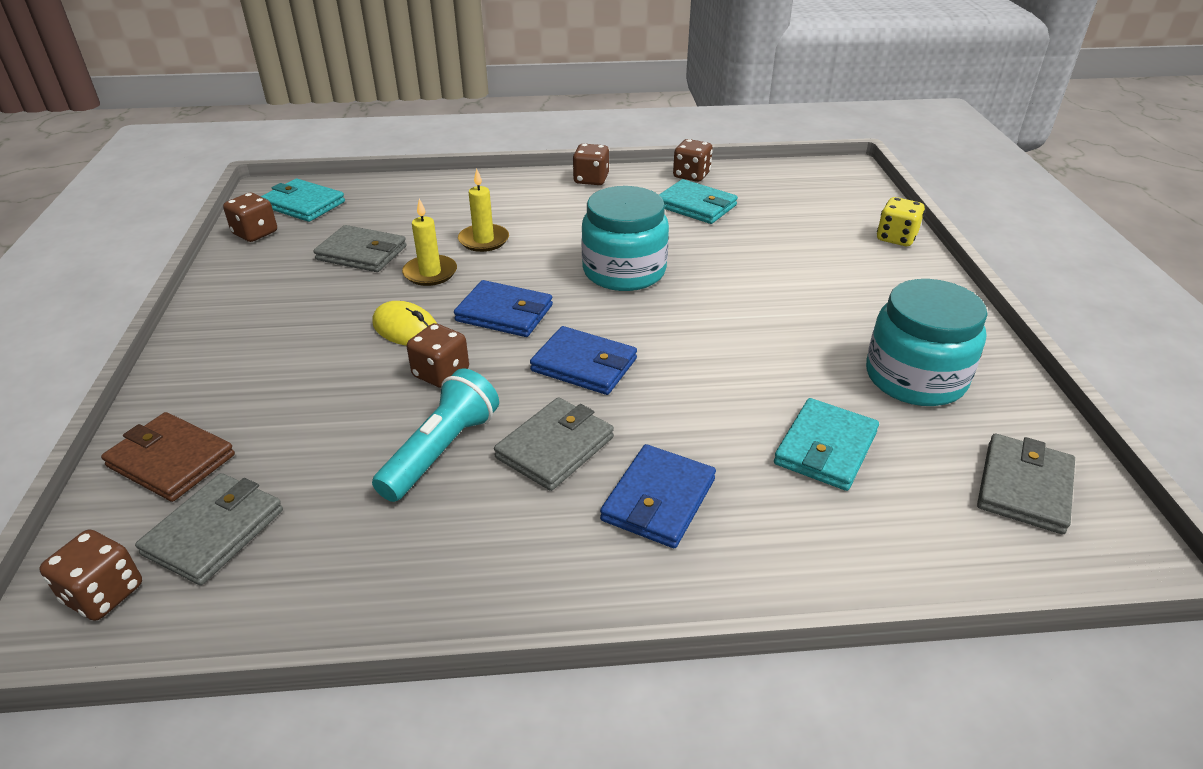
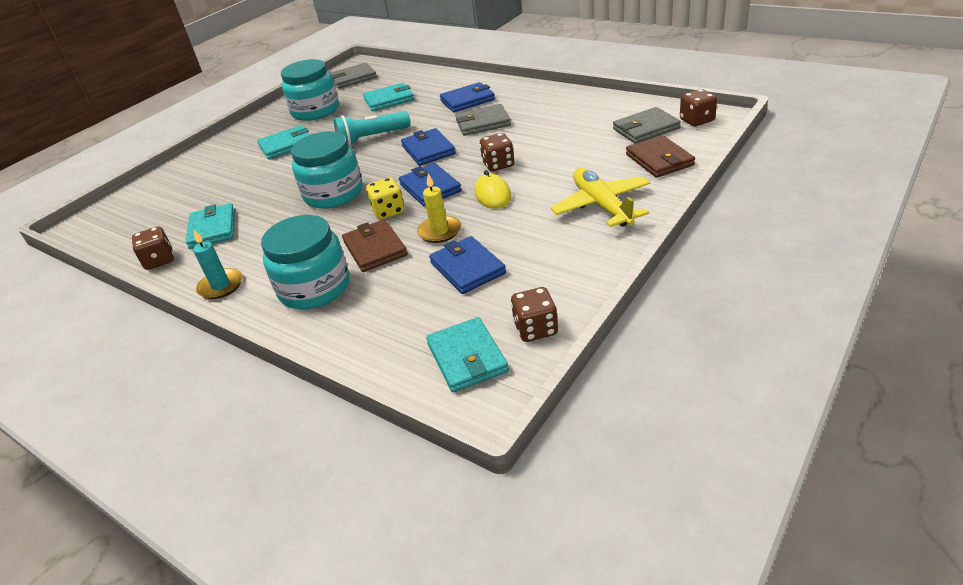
camera: 135 degrees left, 0 degrees up
(241, 357) = (601, 205): none -> yellow plane
(361, 253) = (467, 268): grey wallet -> blue wallet
(441, 451) = (530, 133): turquoise flashlight -> turquoise flashlight (372, 138)
(484, 240) = (375, 249): yellow candle -> brown wallet
(499, 201) = (314, 288): none -> turquoise jar
(591, 179) = (221, 286): brown dice -> turquoise candle
(822, 307) = (286, 145): none -> turquoise wallet
(896, 238) = (178, 168): yellow dice -> yellow dice (388, 211)

